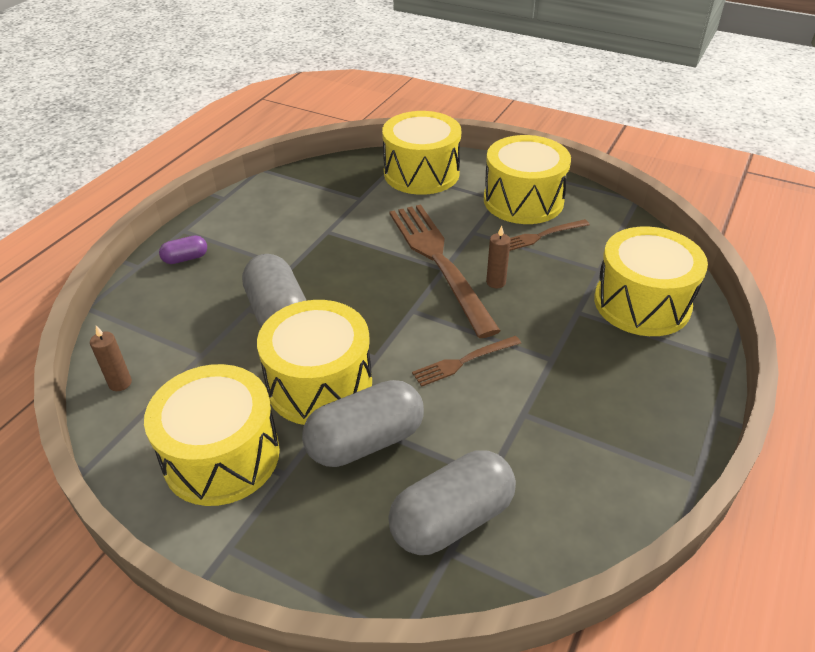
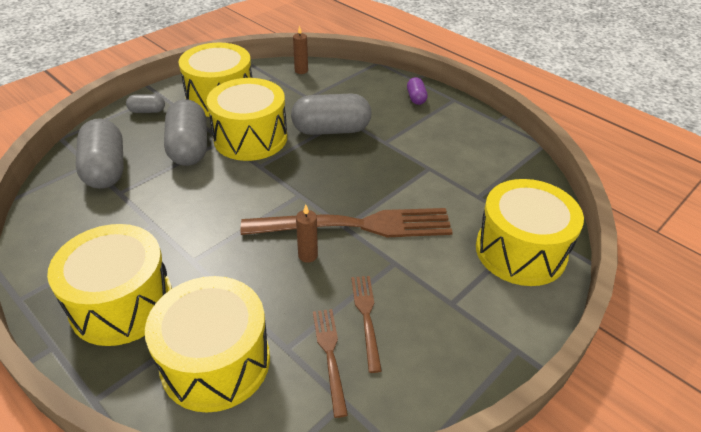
camera: 105 degrees right, 0 degrees up
(284, 542) = (147, 111): none -> grey capsule
(463, 361) = (225, 208): brown fork -> brown fork (330, 355)
(523, 200) = (442, 326): yellow drum -> yellow drum (122, 303)

